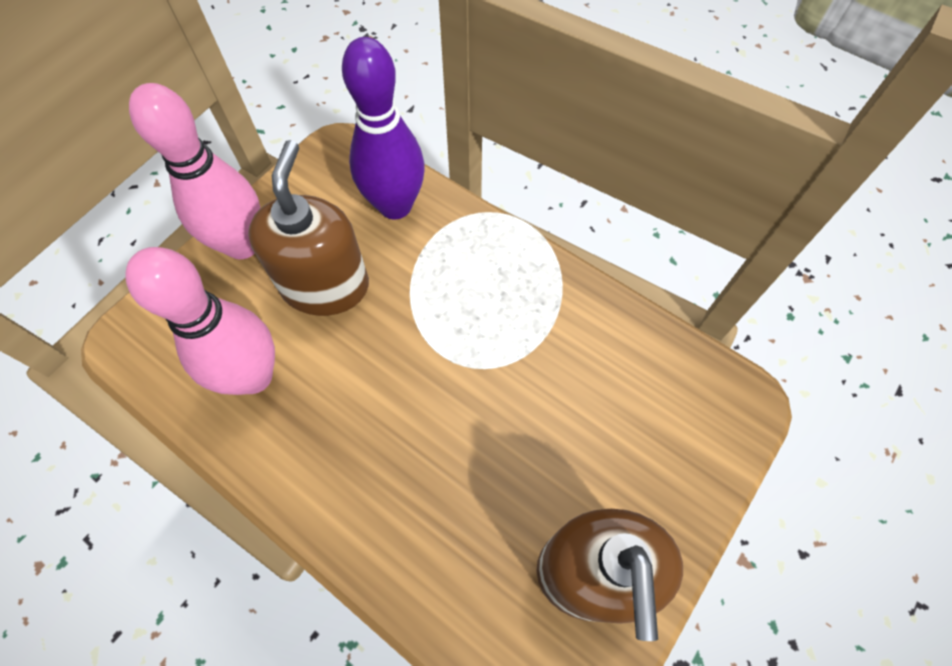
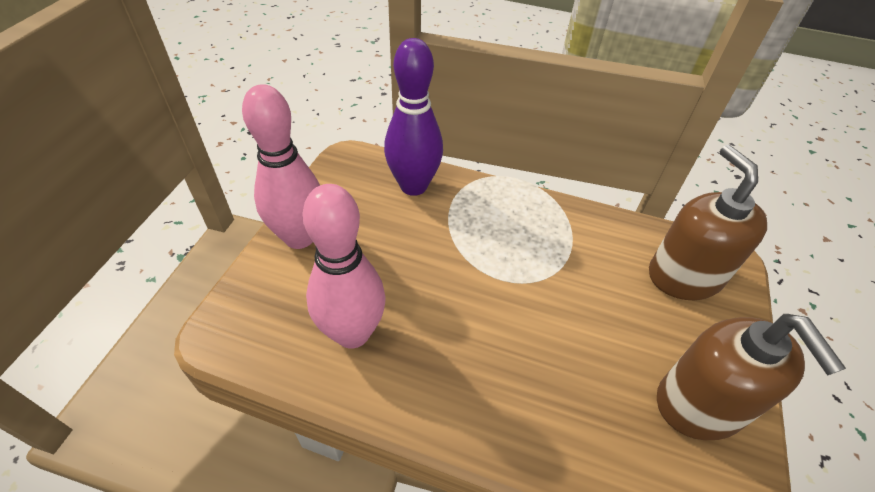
camera: 20 degrees left, 15 degrees down
(325, 285) = (384, 251): brown soap dispenser -> brown soap dispenser (684, 276)

